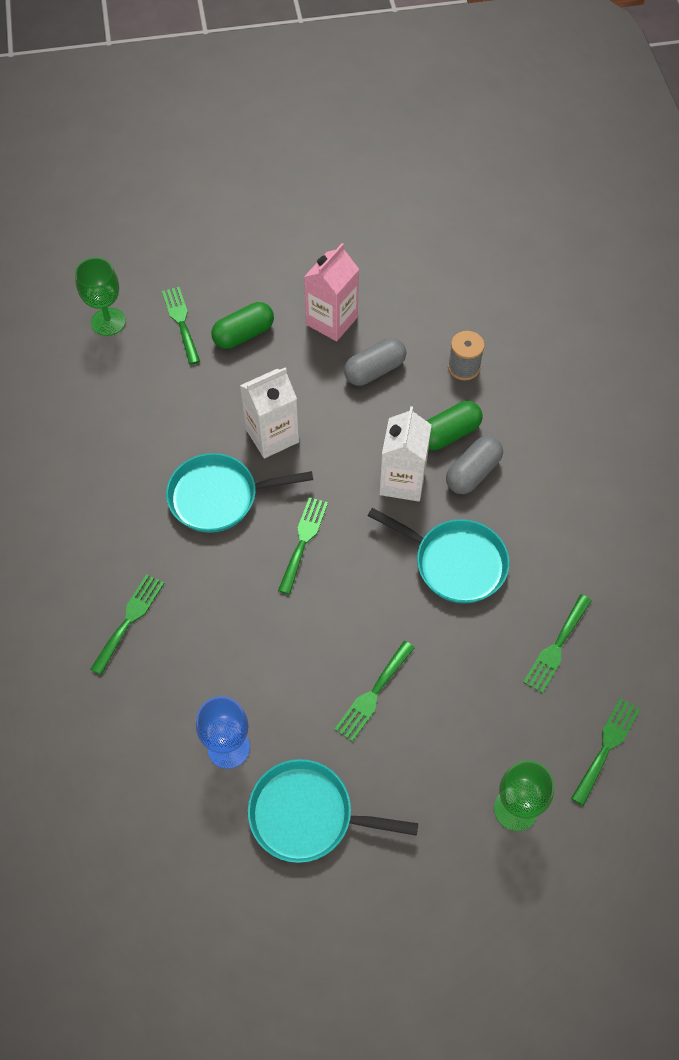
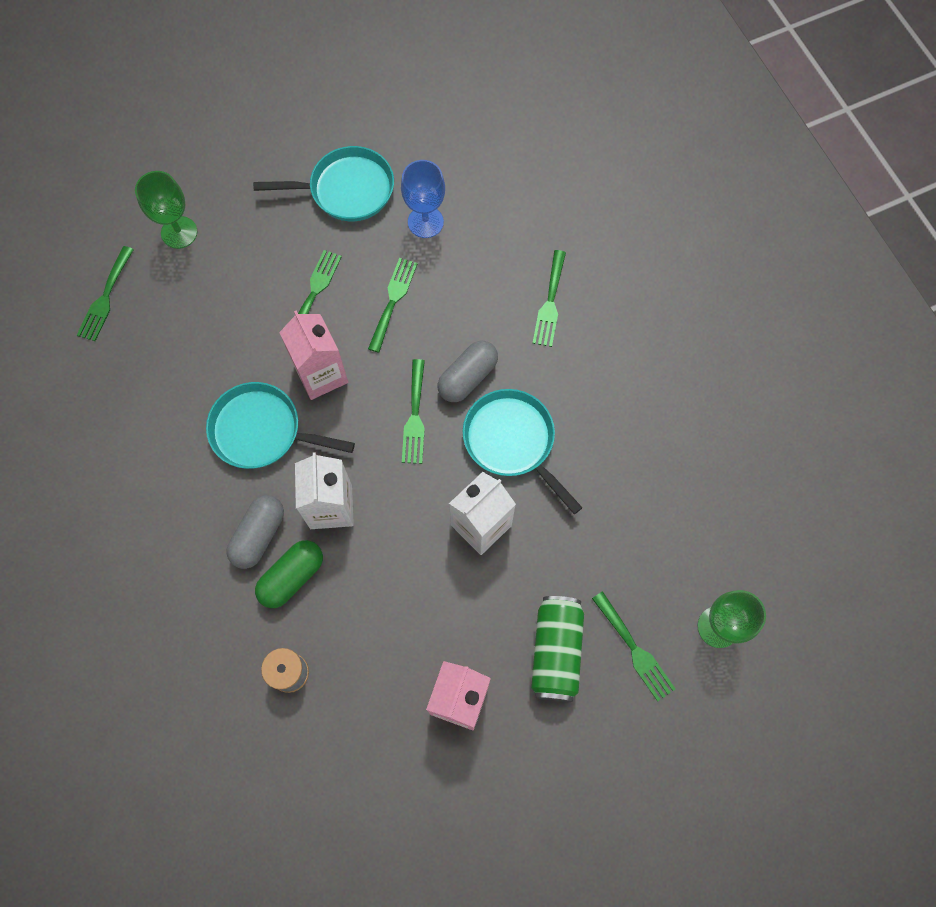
camera: 165 degrees right, 10 degrees up
(219, 497) = (512, 441): turquoise pan -> turquoise pan turned 105 degrees counterclockwise
(244, 334) = (556, 651): green capsule -> green can
(374, 370) = (391, 640): grey capsule -> grey capsule (467, 377)
(385, 603) = (321, 374): none -> pink carton
(556, 647) = (155, 373): green fork -> green fork (393, 300)

